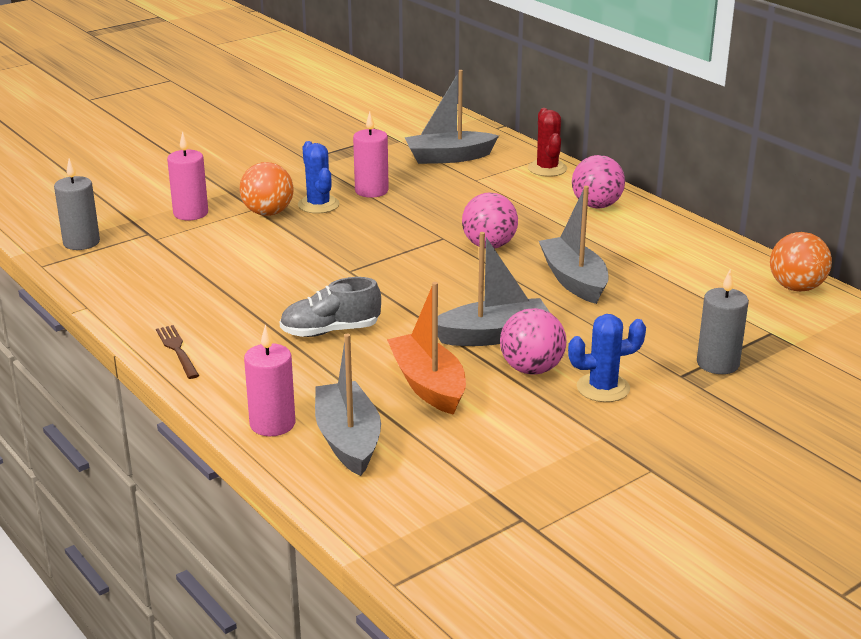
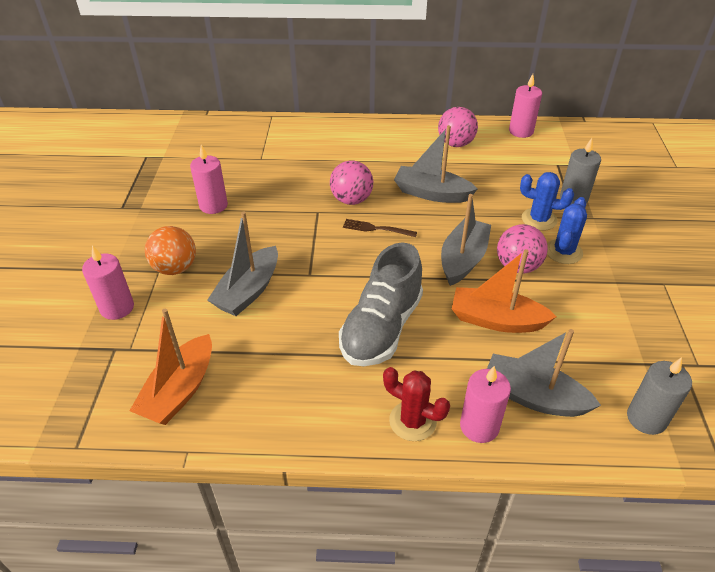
camera: 50 degrees left, 15 degrees up
(81, 242) = (72, 399): grey candle -> grey candle (646, 418)
(140, 277) = (179, 390): none -> orange boat
(177, 350) = (321, 427): brown fork -> brown fork (376, 229)
(318, 205) = (198, 238): blue cactus -> blue cactus (539, 219)
(330, 331) = (381, 328): grey shoe -> grey shoe, size x1.52
(449, 157) = (216, 152): grey boat -> grey boat (248, 291)
(547, 169) = (286, 127): red cactus -> red cactus (412, 421)
(596, 205) = (355, 137): pink ball -> pink ball (455, 144)
(796, 288) = (521, 131): orange ball -> pink candle

